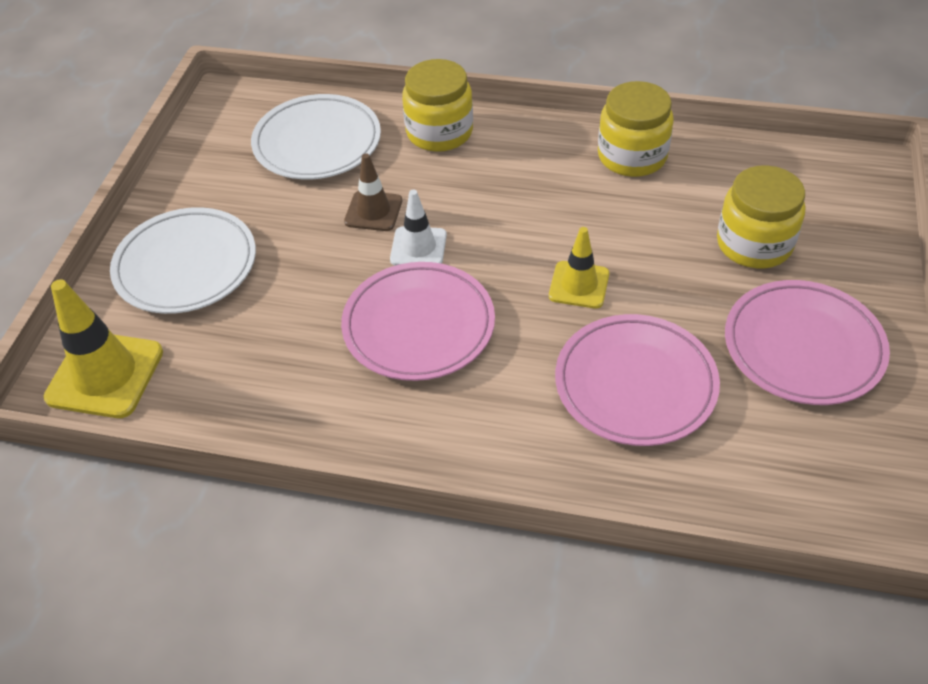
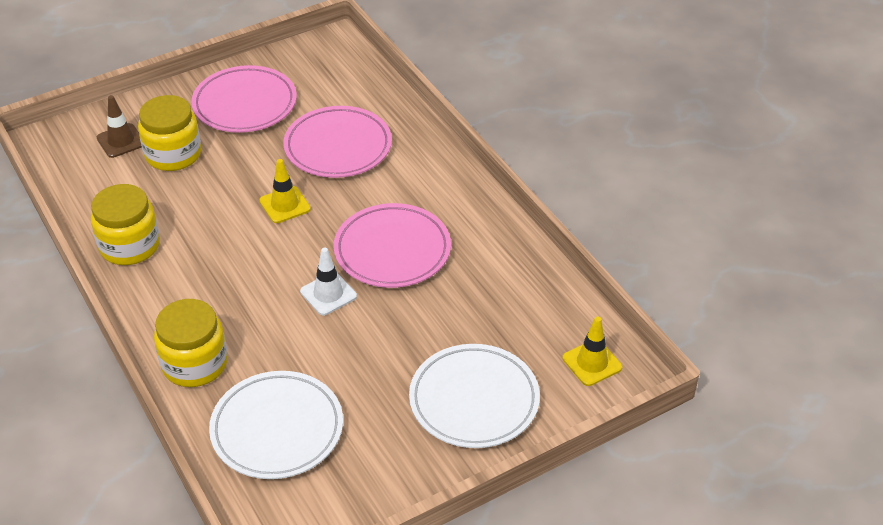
camera: 135 degrees left, 5 degrees down
(105, 375) = (592, 363): yellow traffic cone -> yellow traffic cone, size x0.61
(373, 211) = (318, 340): brown traffic cone -> brown traffic cone (121, 141)

